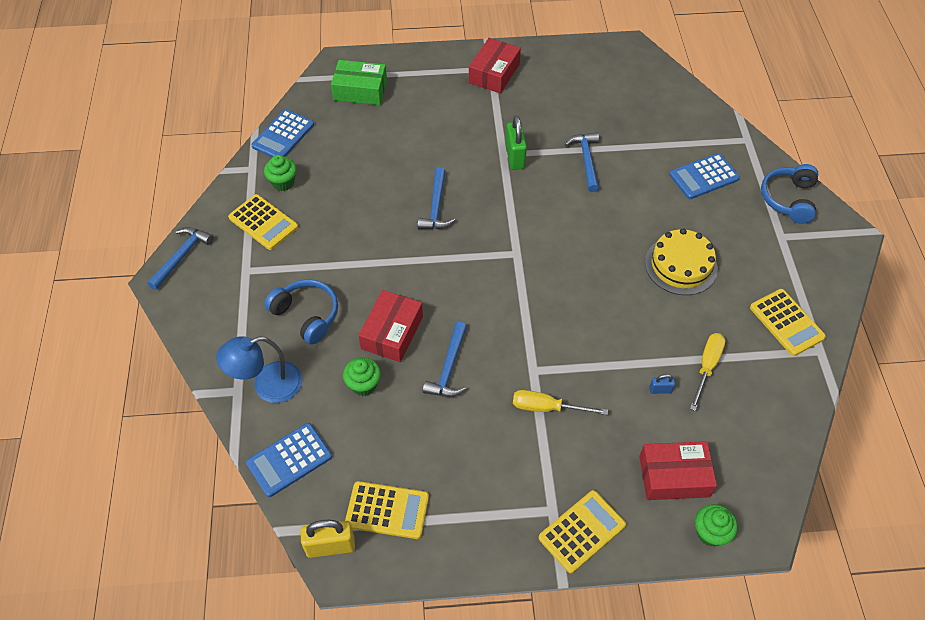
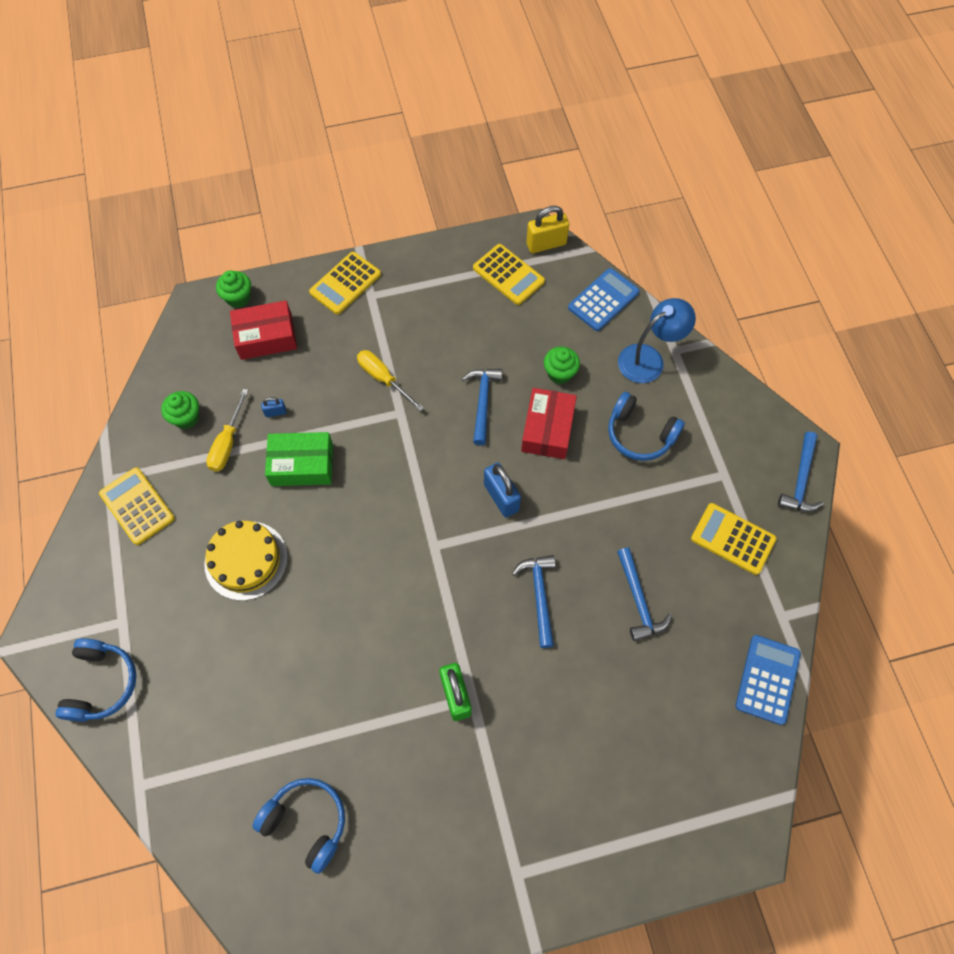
camera: 170 degrees right, 10 degrees up
(283, 182) = (734, 601): green cupcake -> green cupcake (186, 418)
(360, 90) = (696, 786): green box -> green box (302, 464)
(387, 510) = (508, 275): yellow calculator -> yellow calculator turned 135 degrees counterclockwise
(450, 281) = (501, 497): none -> blue padlock
(494, 73) = (510, 863): red box -> none
(547, 407) = (383, 379): yellow screwdriver -> yellow screwdriver turned 135 degrees counterclockwise
(586, 160) = (361, 706): blue hammer -> blue hammer (639, 600)
(627, 107) = (307, 822): none -> blue headphones
(703, 176) = (207, 704): blue calculator -> none

